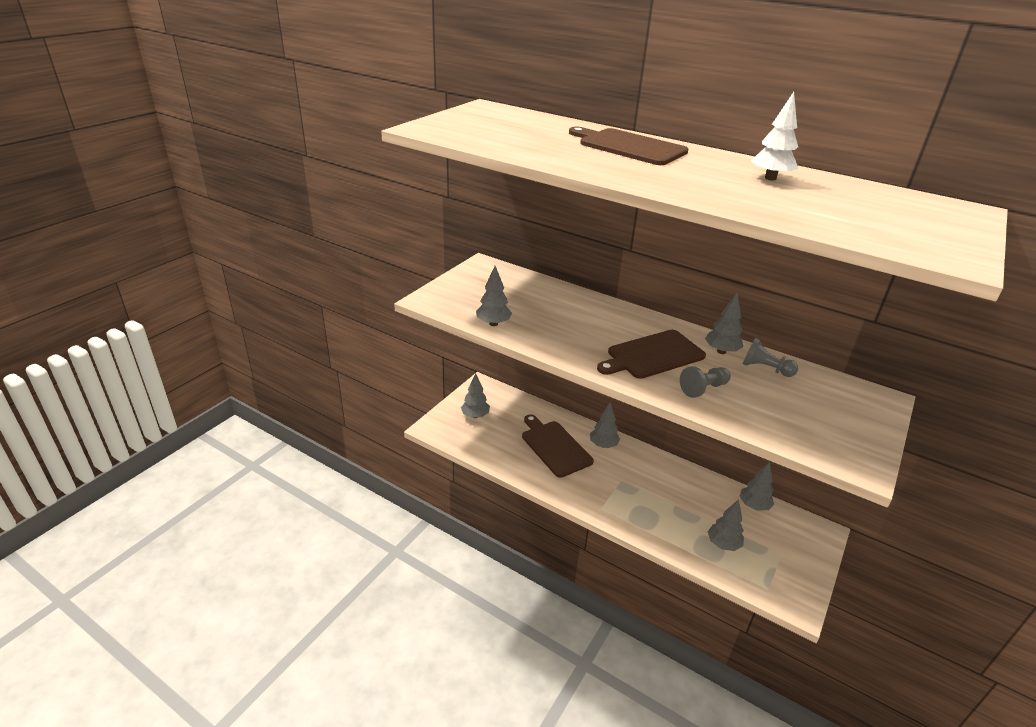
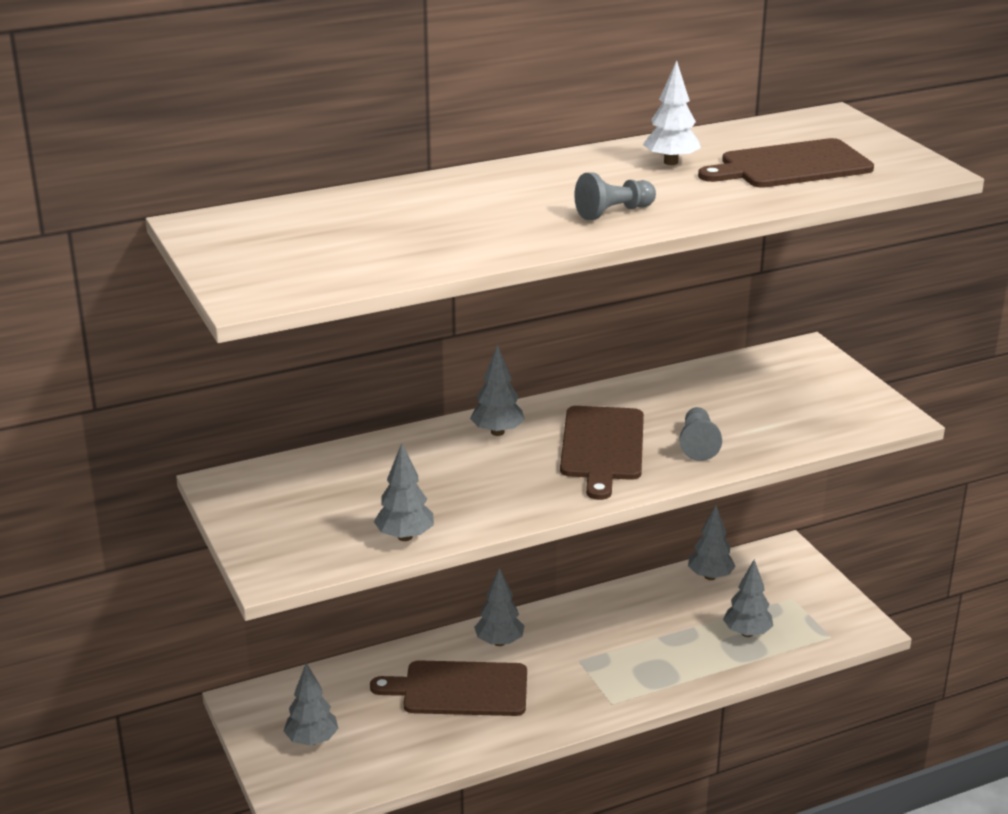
camera: 55 degrees left, 5 degrees down
(629, 146) = (489, 193): brown cutting board -> brown cutting board (790, 166)
(721, 351) = (639, 398): grey tree -> grey tree (497, 432)
(765, 369) = (697, 388): grey pawn -> grey pawn (613, 212)

